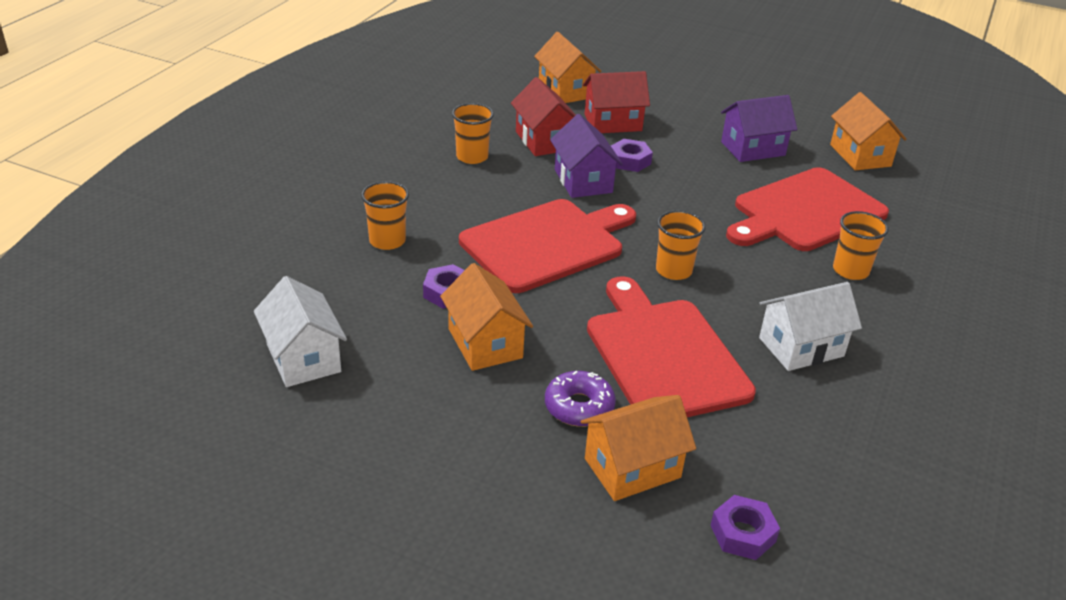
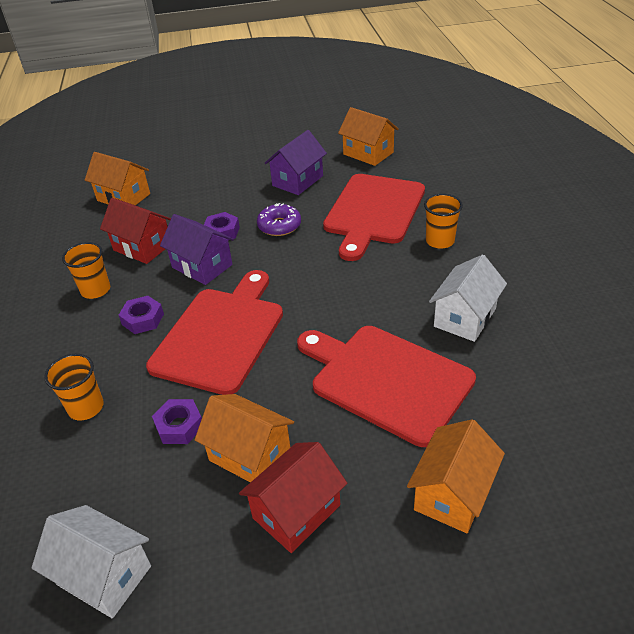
camera: 30 degrees left, 5 degrees up
(579, 407) = (369, 465): purple donut -> purple donut (279, 226)
(613, 122) = (182, 207): red house -> red house (296, 511)
(673, 270) = (331, 305): orange cup -> none
(742, 533) = (569, 496): purple nut -> purple nut (143, 319)

